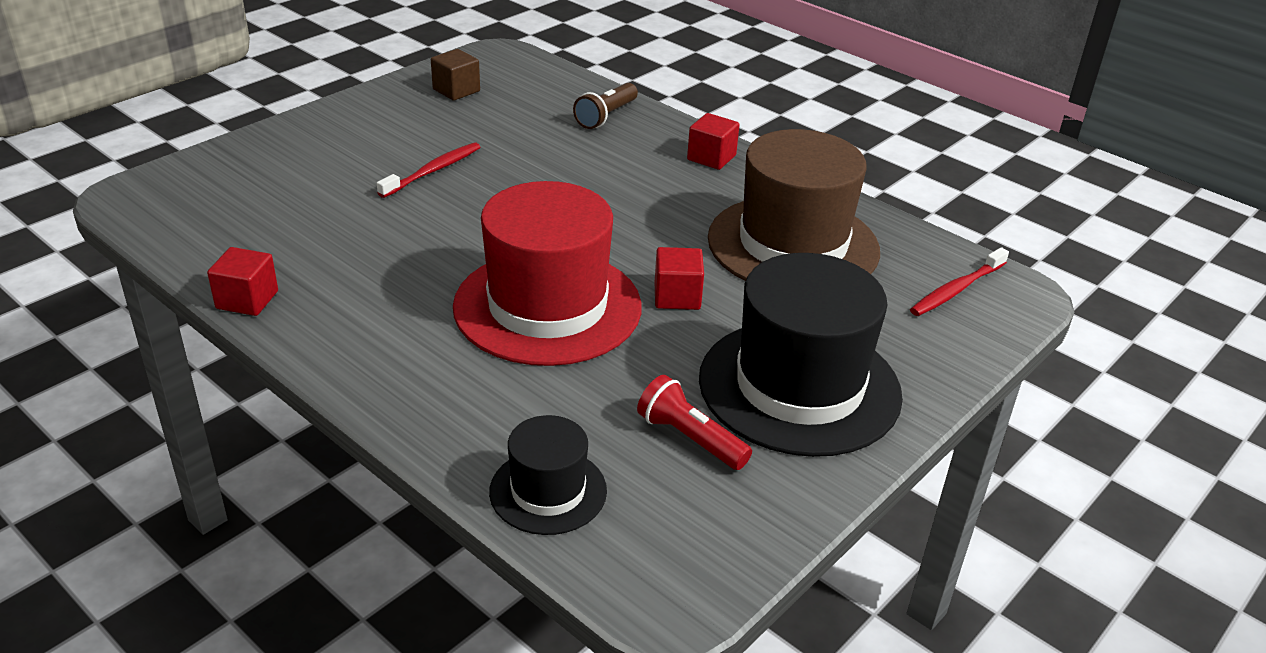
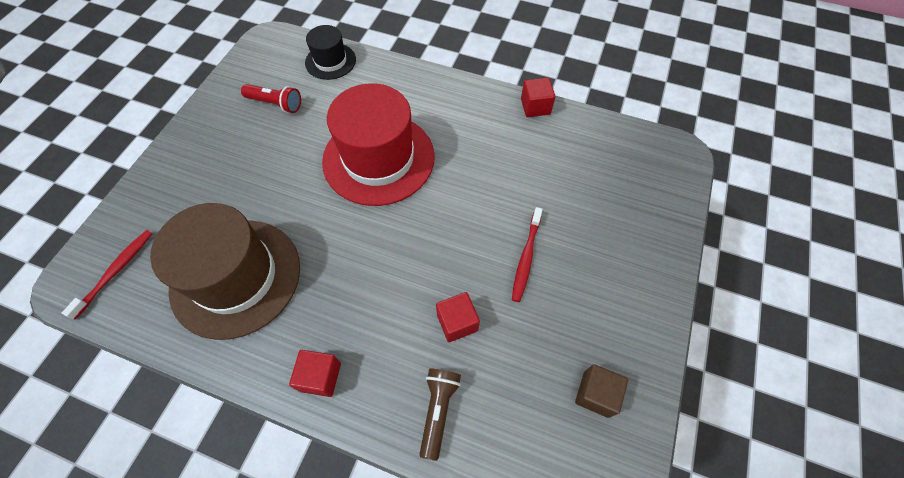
camera: 160 degrees right, 25 degrees up
(677, 296) = (306, 194): red cube -> red cube (457, 322)
(799, 386) = (223, 152): black hat -> none

